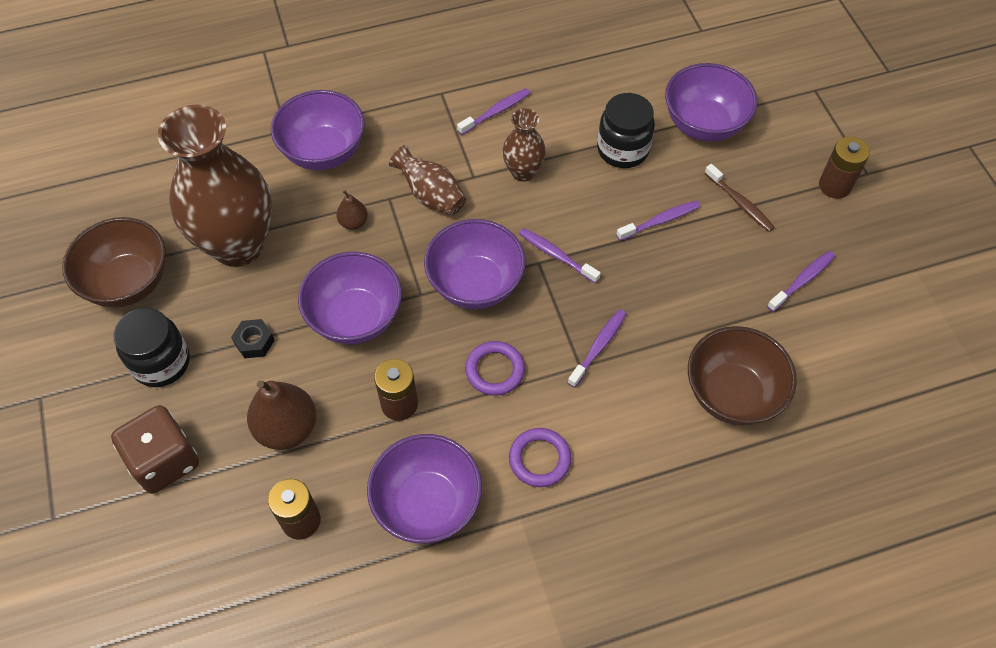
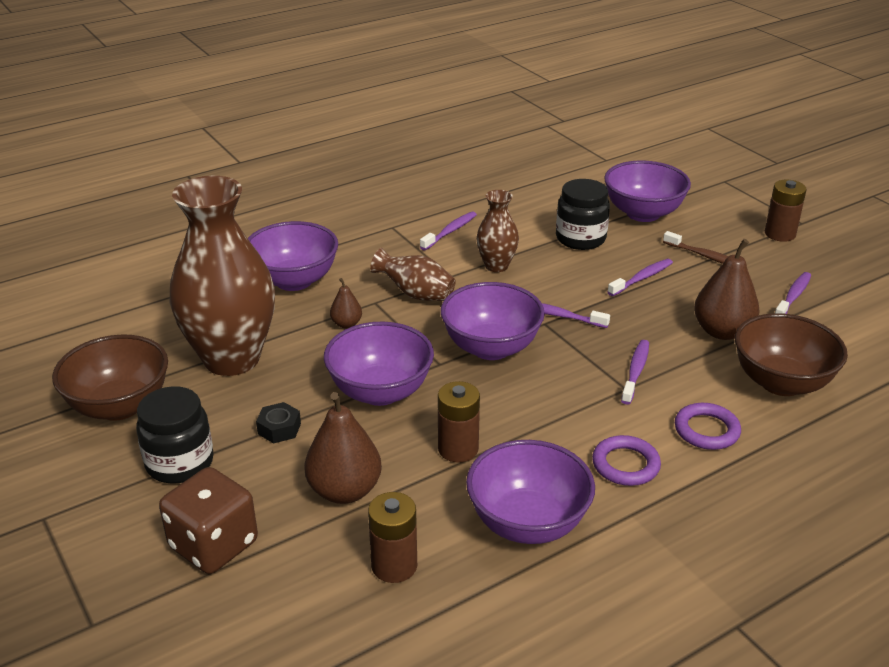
camera: 15 degrees left, 25 degrees down
(494, 370) = (543, 406): purple ring -> purple ring (706, 430)
(706, 313) = (722, 331): none -> brown pear

